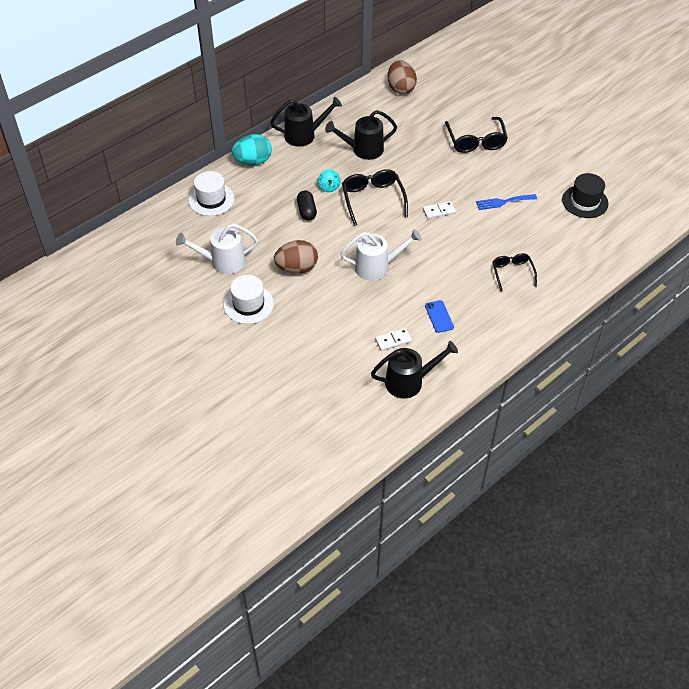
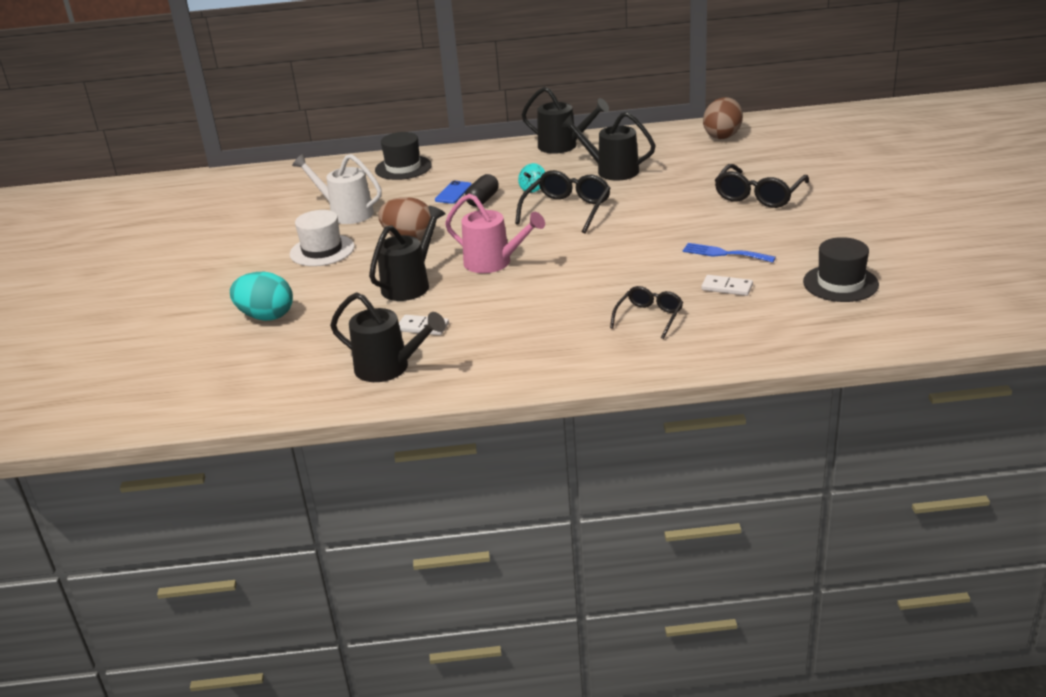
camera: 40 degrees right, 20 degrees down
(211, 199) = (403, 168): white hat -> black hat
(253, 161) = (483, 152): turquoise egg -> turquoise egg (266, 316)
(344, 308) = (410, 284): none -> black watering can
(377, 267) = (494, 263): white watering can -> pink watering can
(439, 211) = (631, 239): white domino -> white domino (727, 287)
(439, 316) = (504, 325): blue phone -> blue phone (453, 193)

